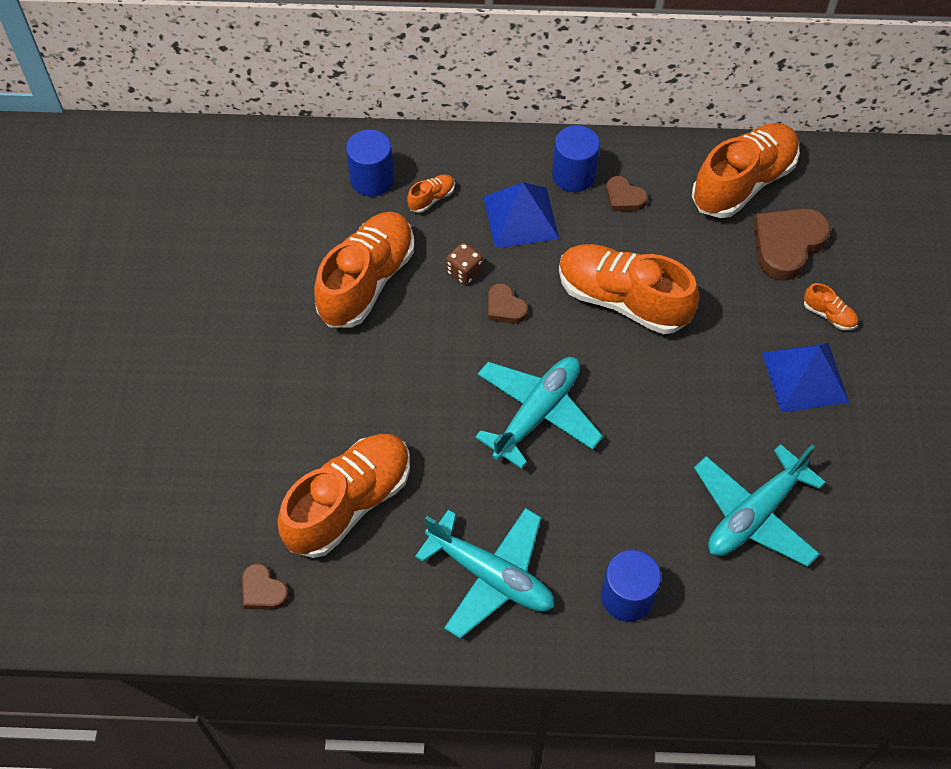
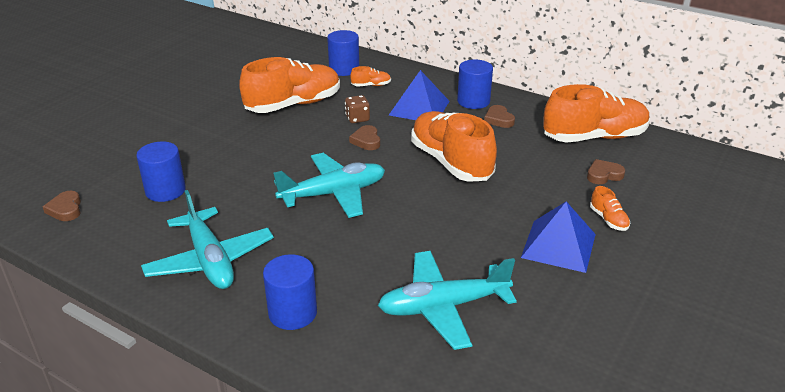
camera: 30 degrees right, 25 degrees down
(349, 504) = (165, 190): orange shoe -> blue cylinder
(787, 245) = (603, 175): brown heart -> brown heart, size x0.53

